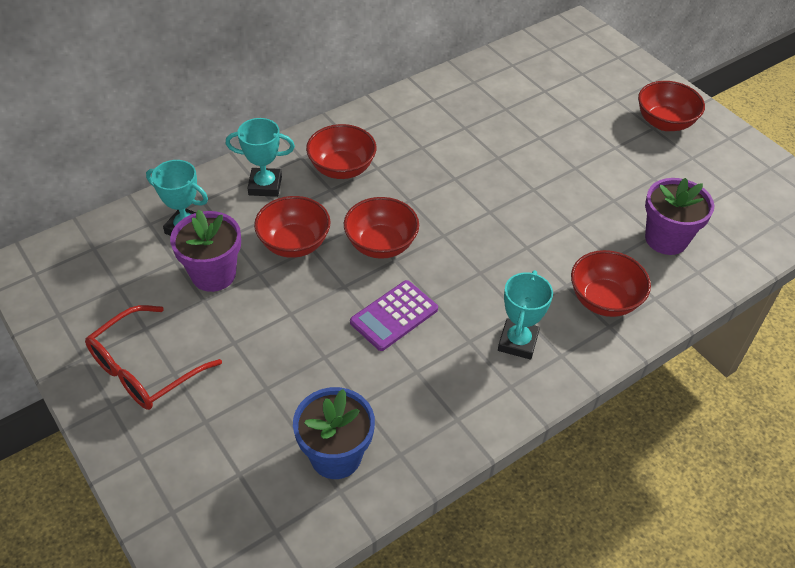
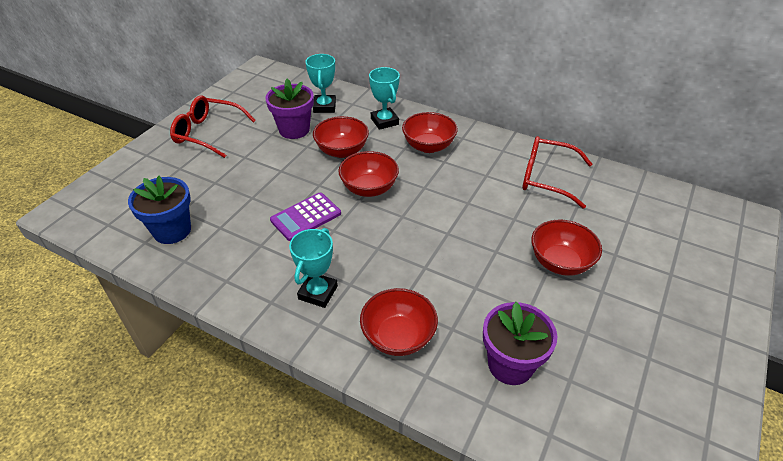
camera: 65 degrees right, 5 degrees down
(394, 316) = (306, 217): purple calculator -> purple calculator turned 60 degrees counterclockwise
(455, 109) = (546, 178): none -> red glasses
(518, 342) = (318, 292): turquoise trophy -> turquoise trophy turned 60 degrees counterclockwise
(664, 122) = (678, 320): red bowl -> red bowl (560, 262)

